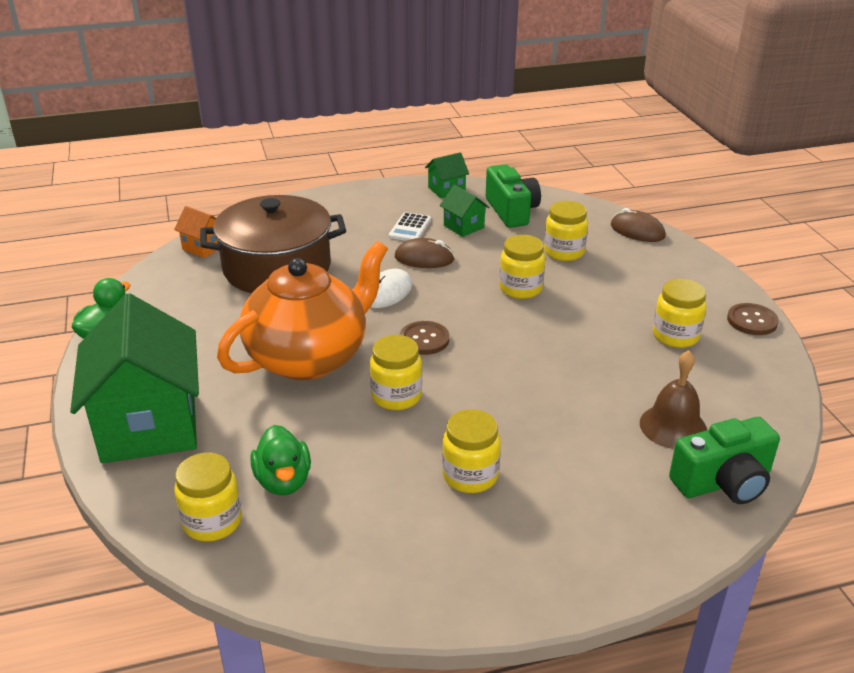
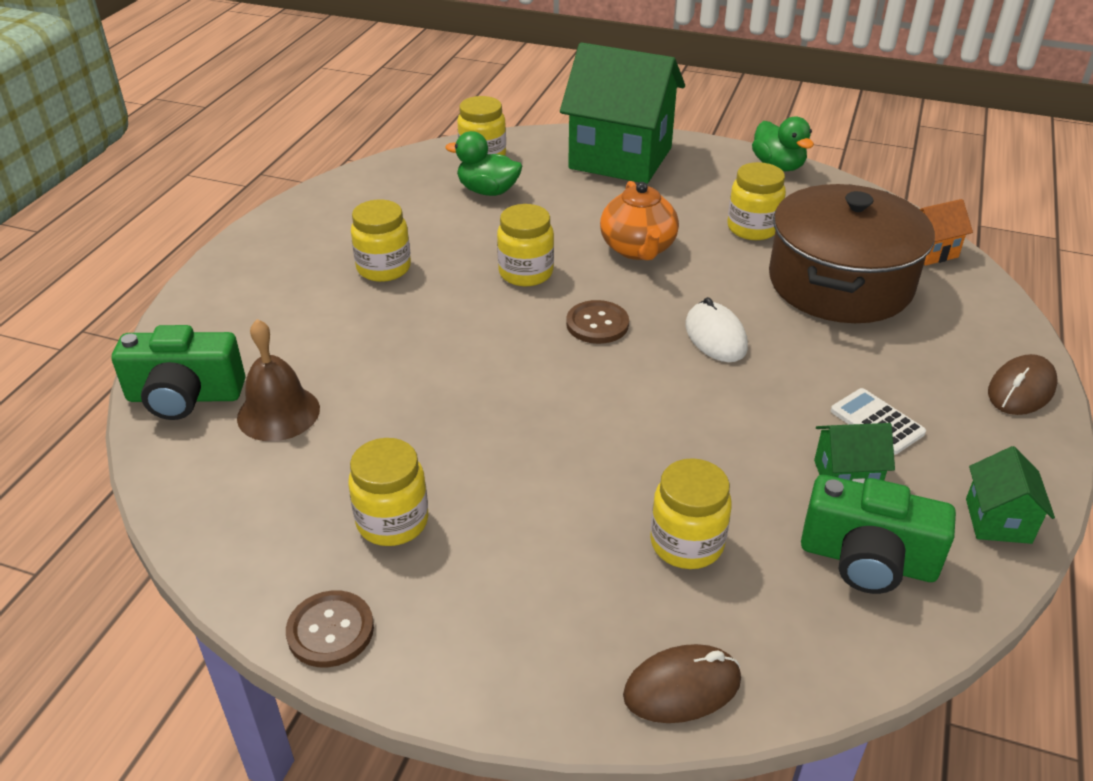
camera: 125 degrees right, 5 degrees up
(309, 357) = (638, 249): orange teapot -> orange teapot, size x0.57
(424, 258) = (777, 398): brown mouse -> brown mouse (1021, 390)
(520, 289) = (629, 444): yellow jar -> yellow jar (752, 228)
(723, 482) = (185, 397): green camera -> green camera turned 105 degrees counterclockwise

